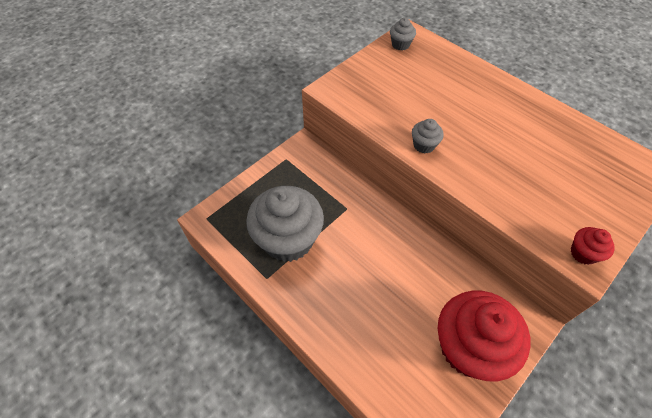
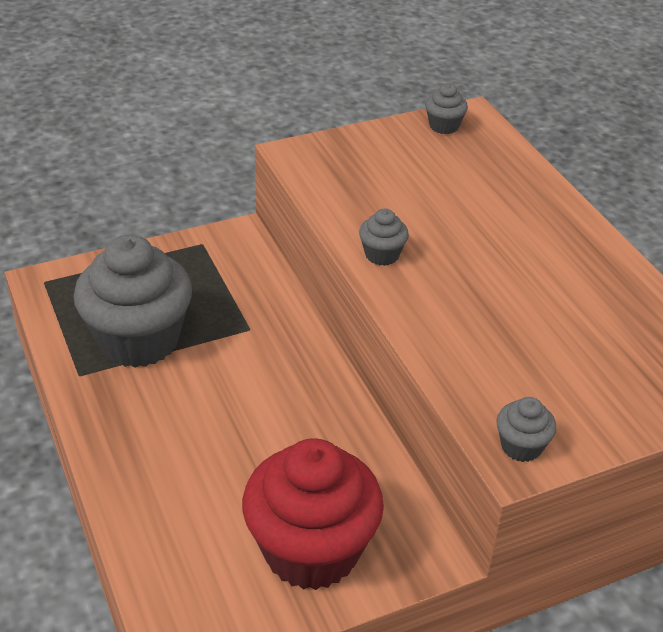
camera: 20 degrees right, 15 degrees down
(583, 253) = (521, 446): red cupcake -> grey cupcake

